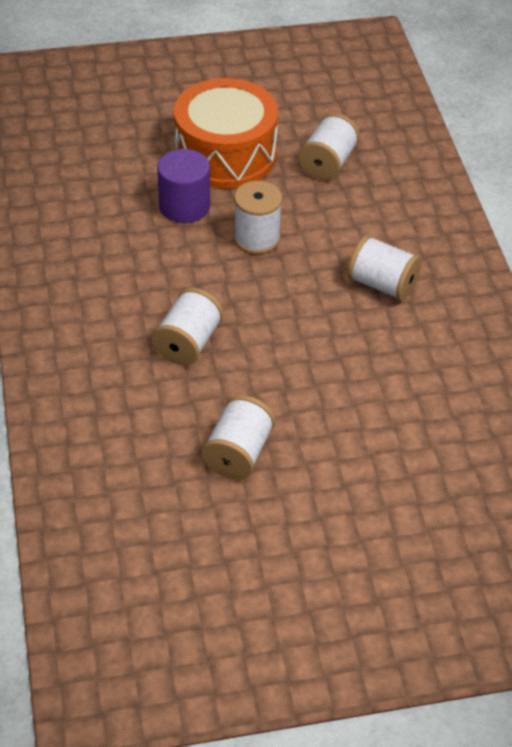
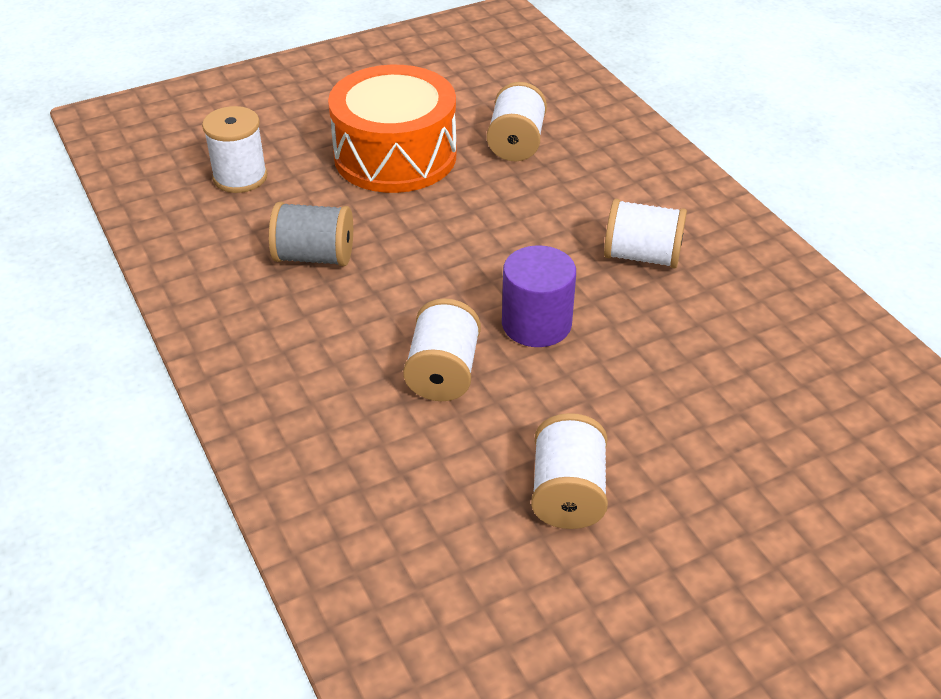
camera: 15 degrees left, 5 degrees down
(130, 229) = (314, 257): none -> grey spool
(184, 206) = (370, 219): purple cylinder -> purple cylinder (536, 324)
(256, 238) = (472, 237): white spool -> white spool (240, 177)

